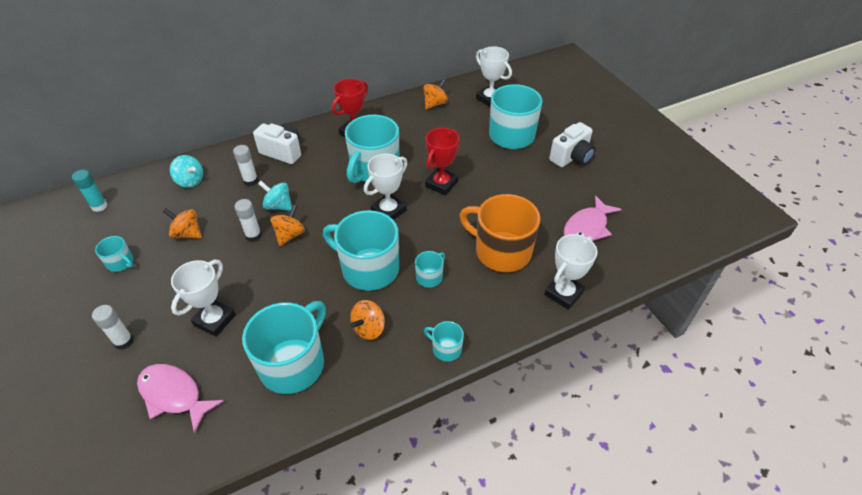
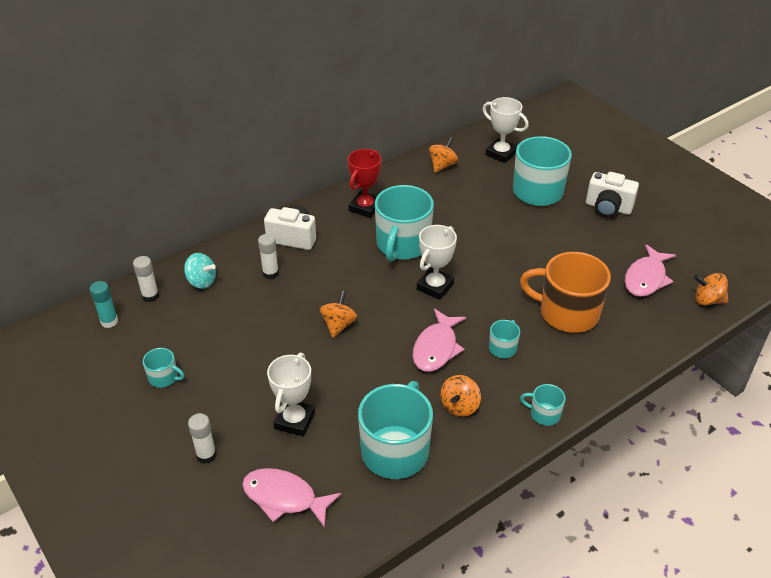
camera: 10 degrees left, 5 degrees down
(187, 233) = (224, 338): orange spinning top -> orange spinning top (707, 300)
(253, 236) = (299, 331): white glue stick -> white glue stick (150, 296)
(278, 206) = (313, 296): turquoise spinning top -> none
(368, 268) = (436, 348): turquoise mug -> pink fish
(441, 184) = (481, 252): red trophy -> none
(563, 293) = (642, 346): white trophy -> none
(571, 157) = (608, 208): white camera -> white camera turned 75 degrees clockwise

